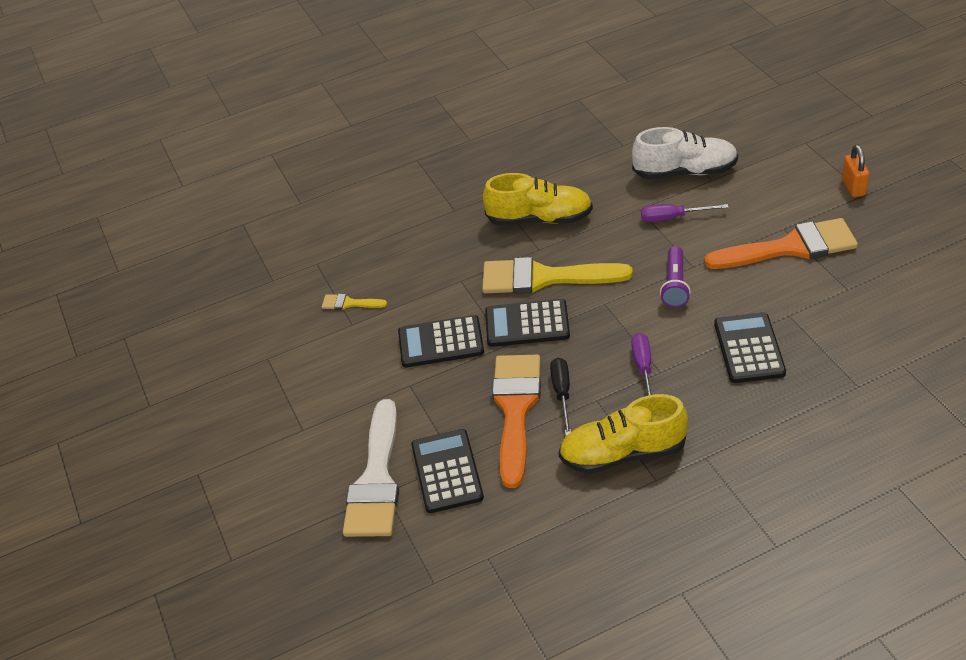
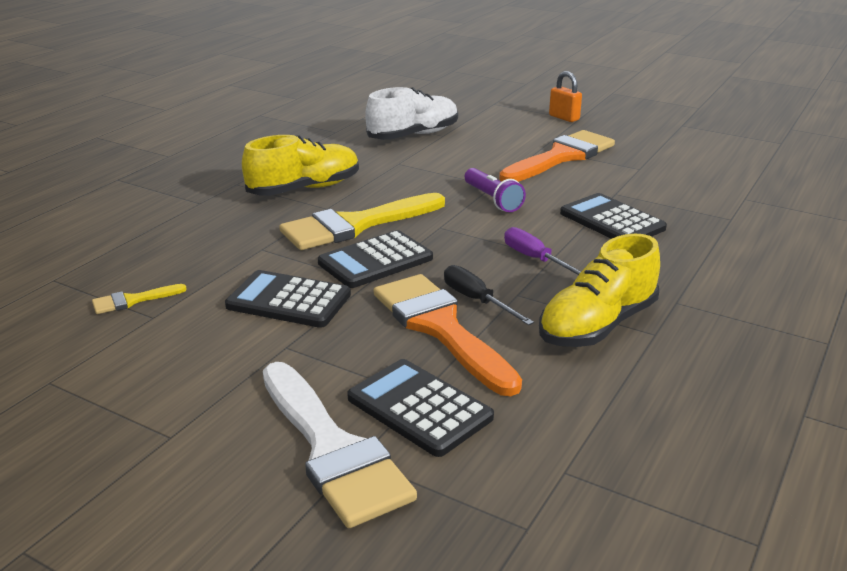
camera: 40 degrees left, 15 degrees down
(441, 342) = (289, 300): black calculator -> black calculator turned 60 degrees clockwise
(673, 218) = (437, 162): purple screwdriver -> none

